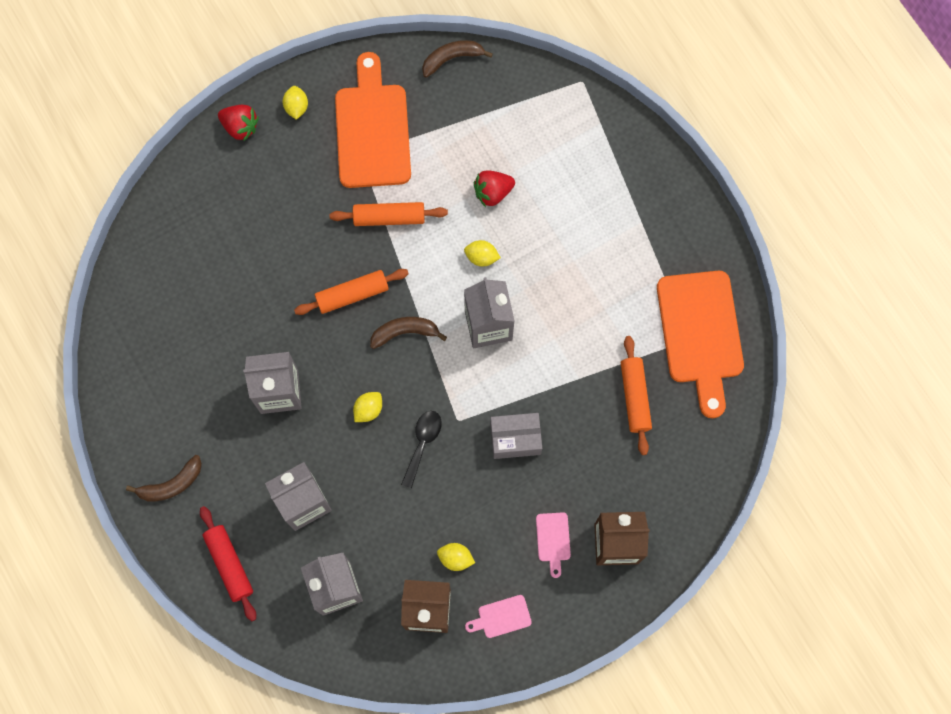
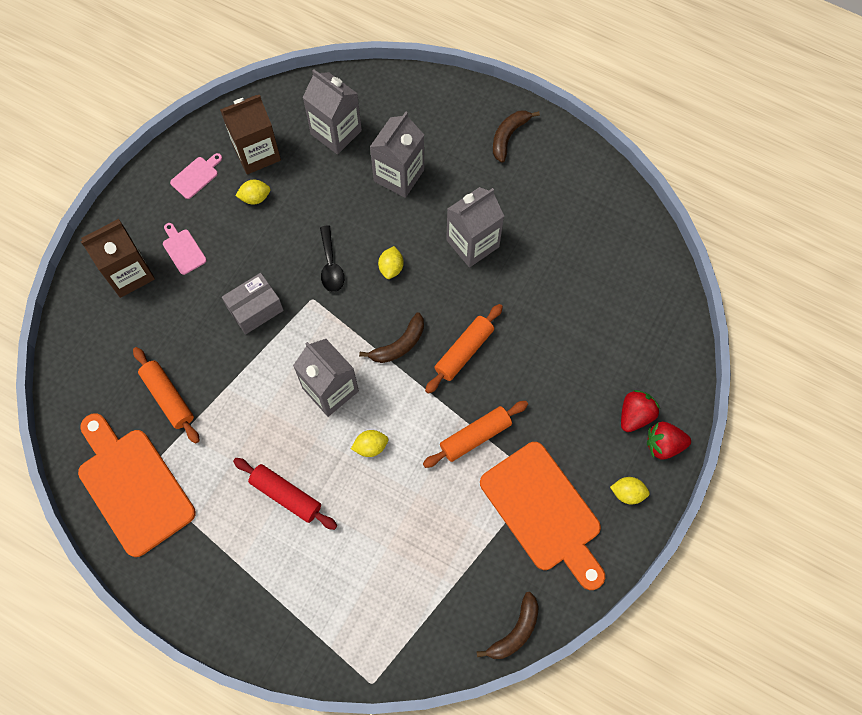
camera: 150 degrees right, 5 degrees down
(230, 564) = (426, 108): red rolling pin -> red rolling pin (286, 495)
(296, 107) = (627, 493): yellow lemon -> yellow lemon turned 45 degrees counterclockwise
(492, 193) = (395, 513): red strawberry -> red strawberry (635, 415)

